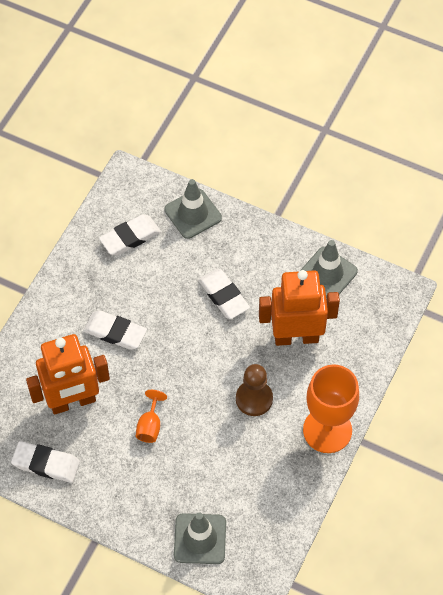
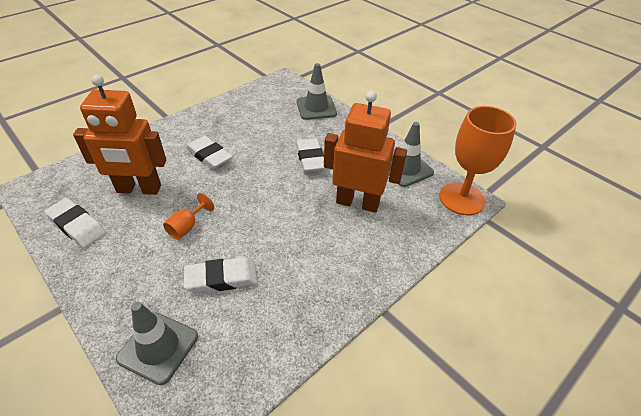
camera: 20 degrees right, 15 degrees down
(130, 237) = (262, 108): white eraser -> white eraser (222, 278)
(254, 399) = (293, 237): brown pawn -> none
(327, 430) = (352, 287): orange goblet -> orange goblet (461, 199)

